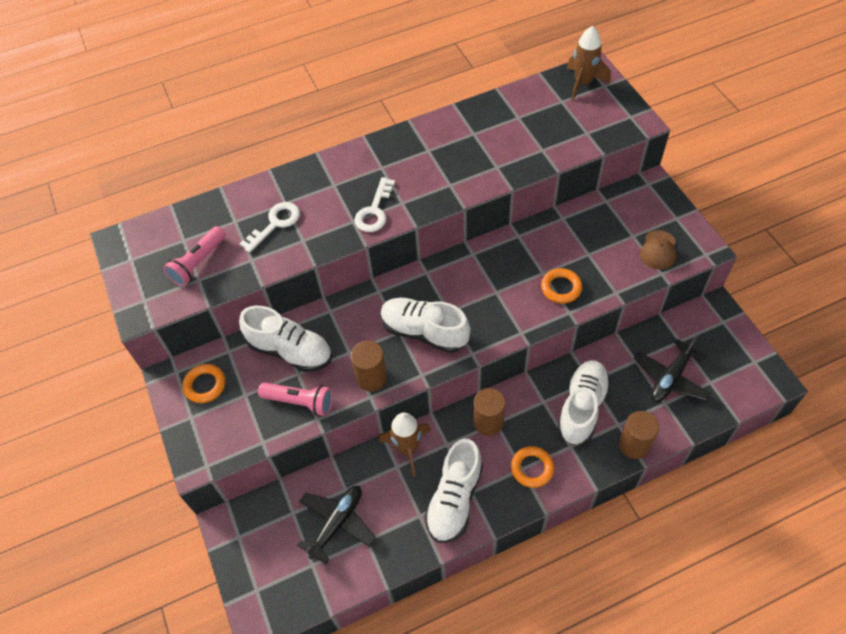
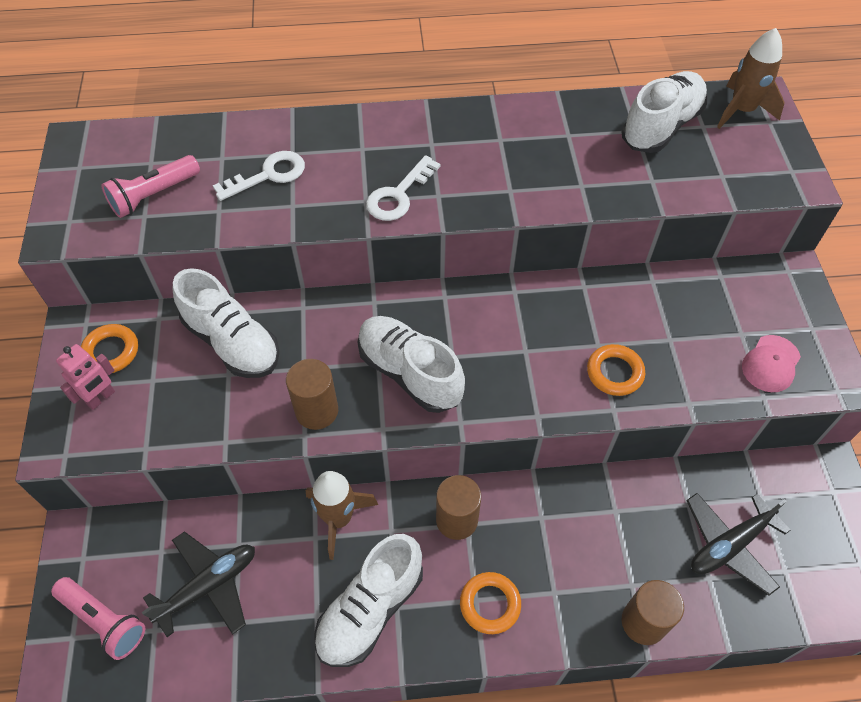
camera: 15 degrees right, 0 degrees up
(214, 419) = (101, 398): none -> pink robot
(300, 402) = (214, 412): pink flashlight -> pink flashlight (104, 621)
(582, 408) = (590, 544): white shoe -> white shoe (661, 127)
(658, 250) = (771, 364): brown cap -> pink cap

